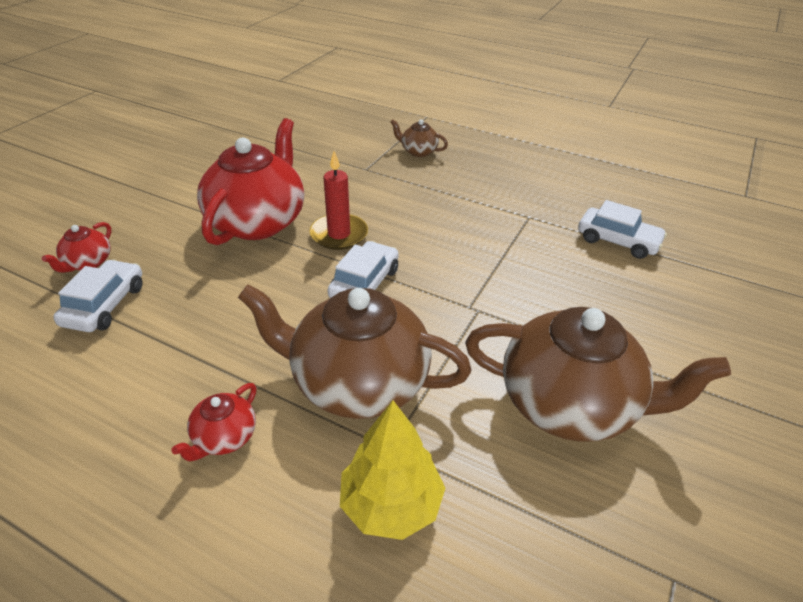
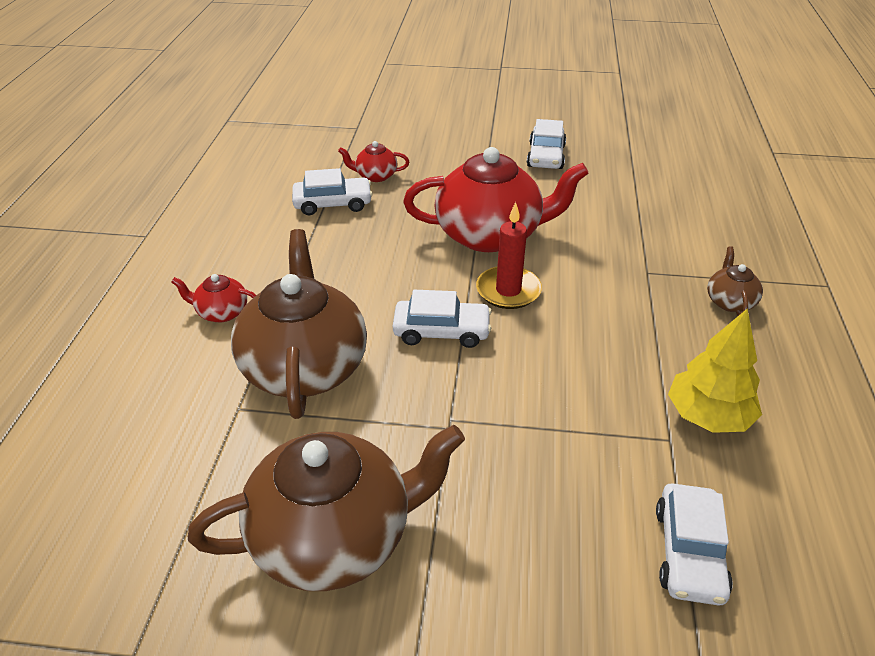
camera: 70 degrees right, 0 degrees up
(175, 161) = (546, 156): none -> white car
(391, 504) = (179, 425): yellow tree -> yellow tree (708, 416)
(570, 404) = (335, 537): brown teapot -> brown teapot turned 105 degrees counterclockwise

